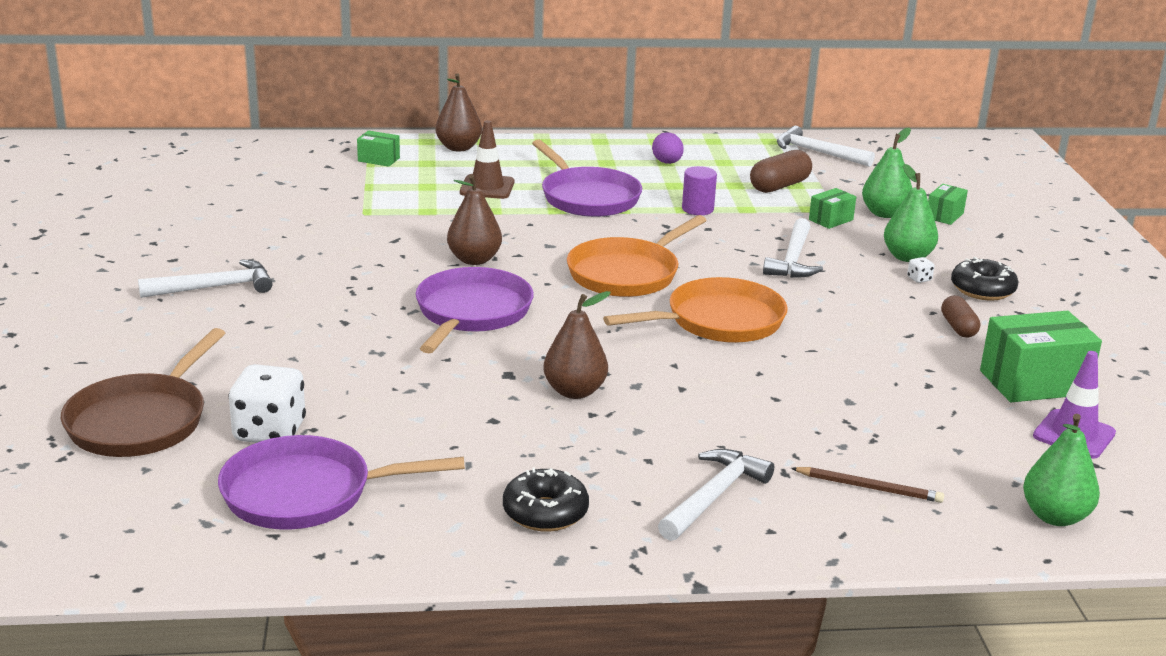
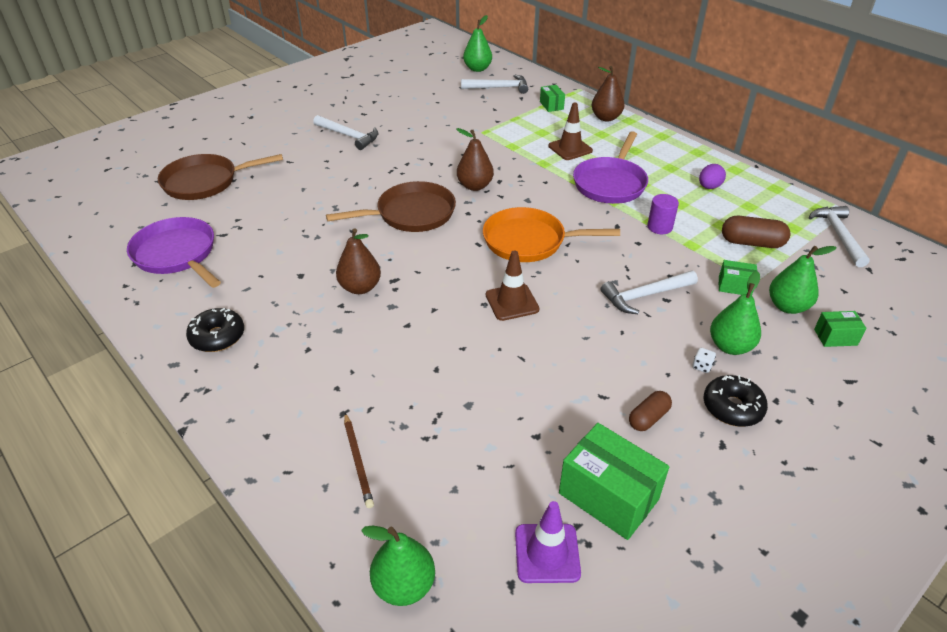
camera: 55 degrees right, 15 degrees up
(205, 159) = (477, 69): none -> green pear
(269, 432) = (225, 217): white dice -> none
(471, 313) = (411, 214): purple pan -> brown pan
(713, 496) = (287, 393): white hammer -> white hammer (499, 88)
(718, 321) = (512, 302): orange pan -> brown traffic cone

